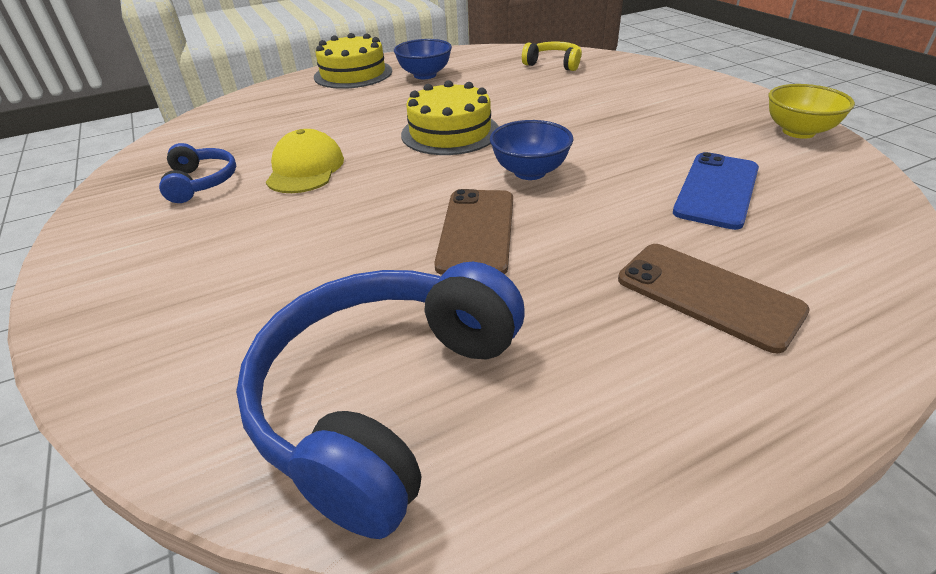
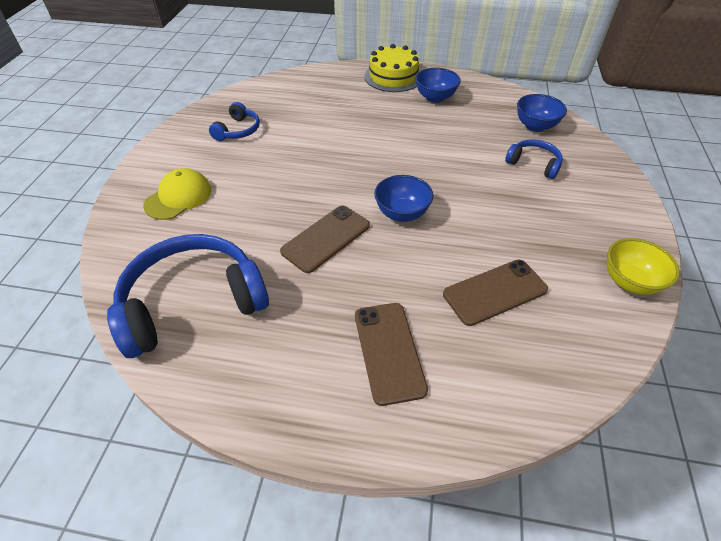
camera: 35 degrees right, 10 degrees up
(305, 169) = (291, 146): yellow cap -> yellow cap (178, 197)
(450, 132) = (393, 157): yellow cake -> none
(554, 64) = (535, 126): yellow headphones -> blue bowl
(594, 88) = (533, 164): none -> blue headphones
(716, 190) = (495, 292): blue phone -> brown phone

